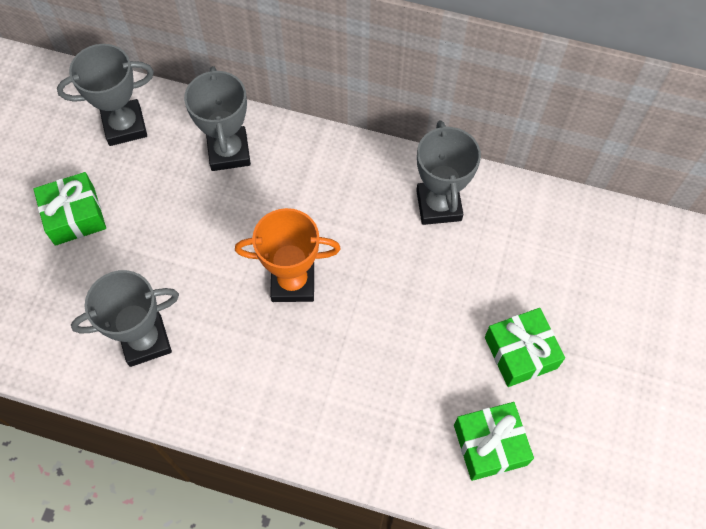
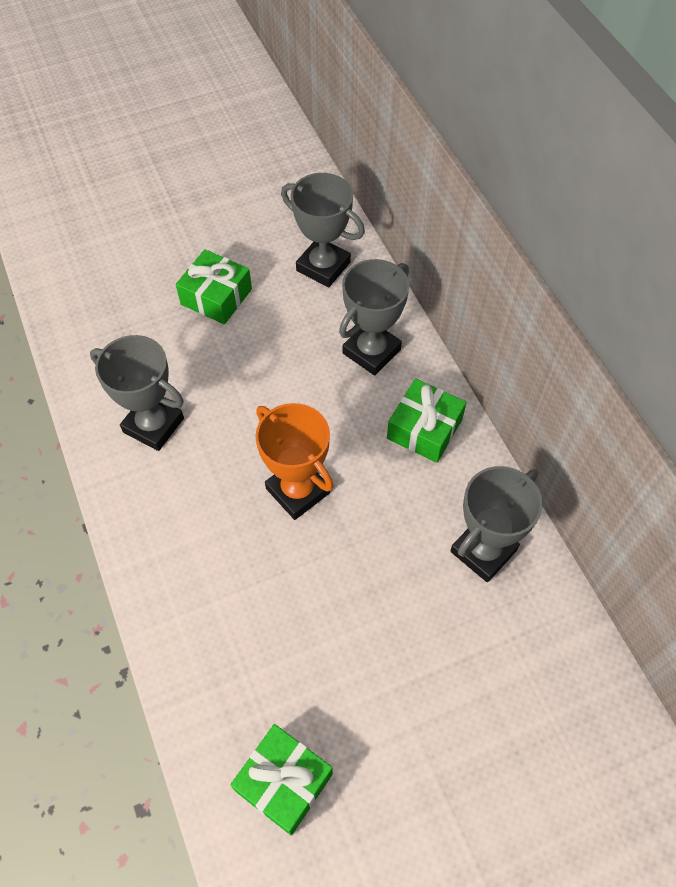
camera: 50 degrees right, 5 degrees down
(520, 352) = (402, 741): green gift -> green gift (424, 429)

